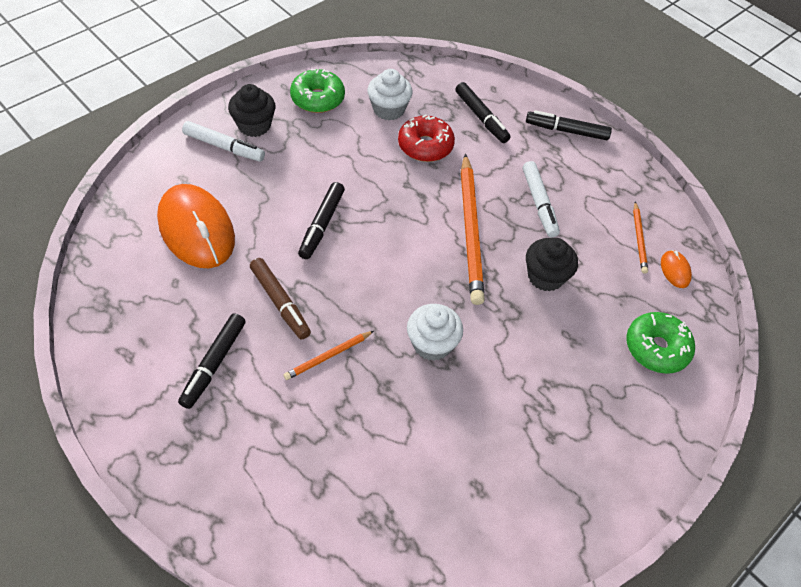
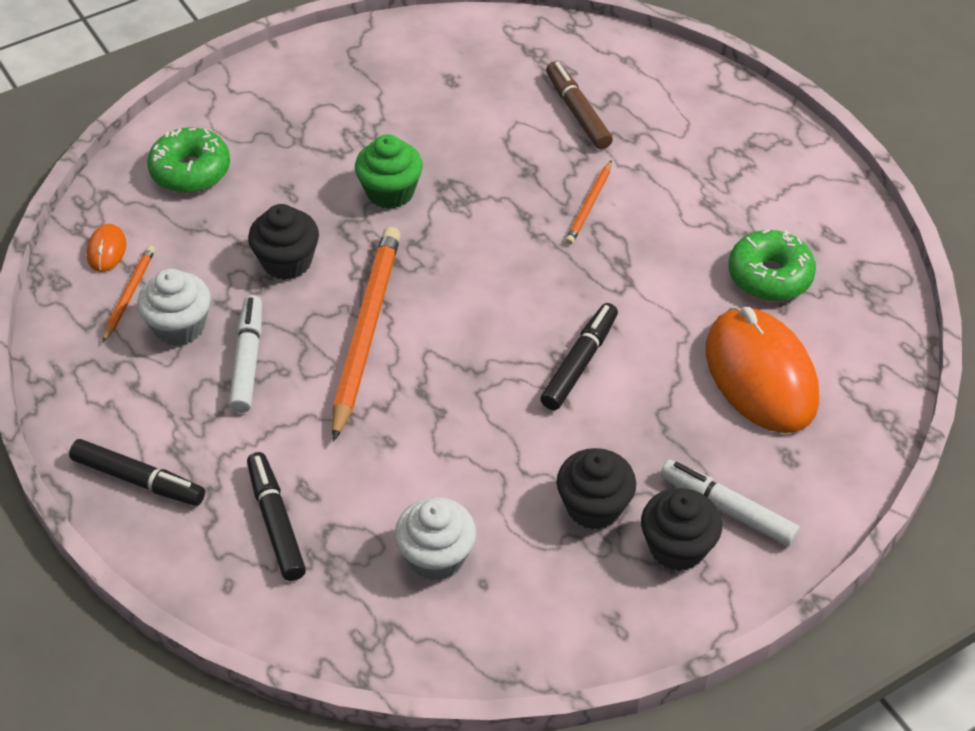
camera: 165 degrees left, 5 degrees down
(214, 364) = (725, 213): black marker -> none
(280, 302) = (644, 269): brown marker -> brown marker (577, 112)
(304, 141) = (594, 507): none -> black cupcake
(317, 98) = (561, 594): green donut -> green donut (770, 276)
(328, 356) = (589, 205): orange pencil -> orange pencil turned 135 degrees clockwise
(425, 146) = (391, 476): red donut -> none
(432, 344) = (462, 204): white cupcake -> white cupcake (179, 326)
(492, 348) = (390, 192): none -> green cupcake

